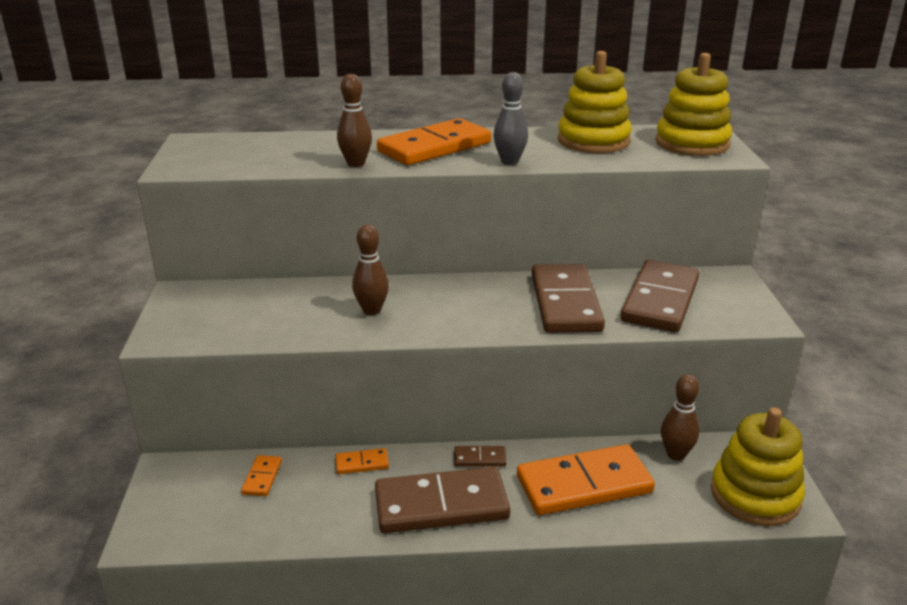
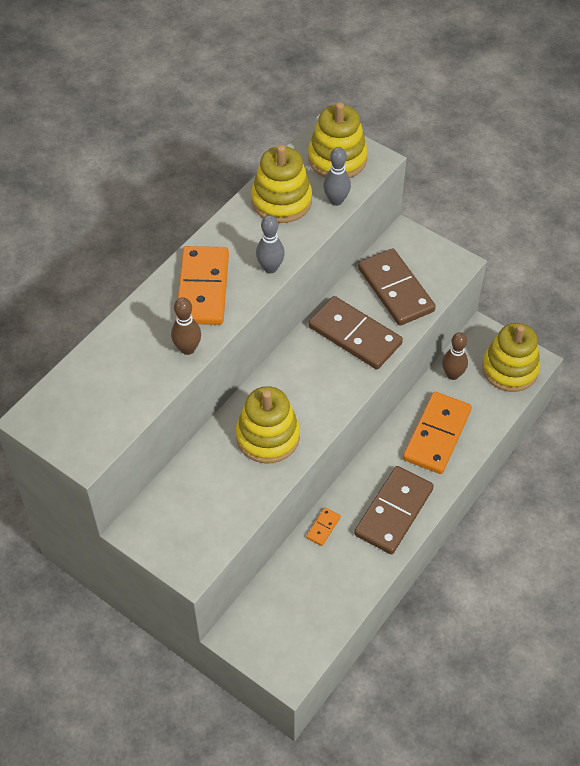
camera: 50 degrees left, 25 degrees up
(262, 477) = (289, 586): orange domino -> none
(371, 310) = (268, 436): brown bowling pin -> yellow stacking toy
(480, 458) = (372, 466): brown domino -> none
(645, 159) = (336, 200): none -> grey bowling pin

